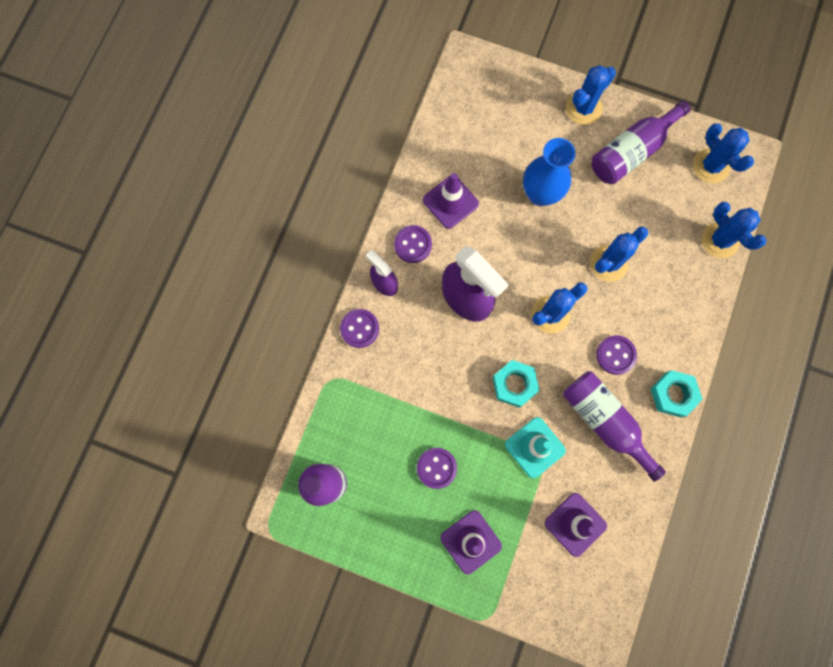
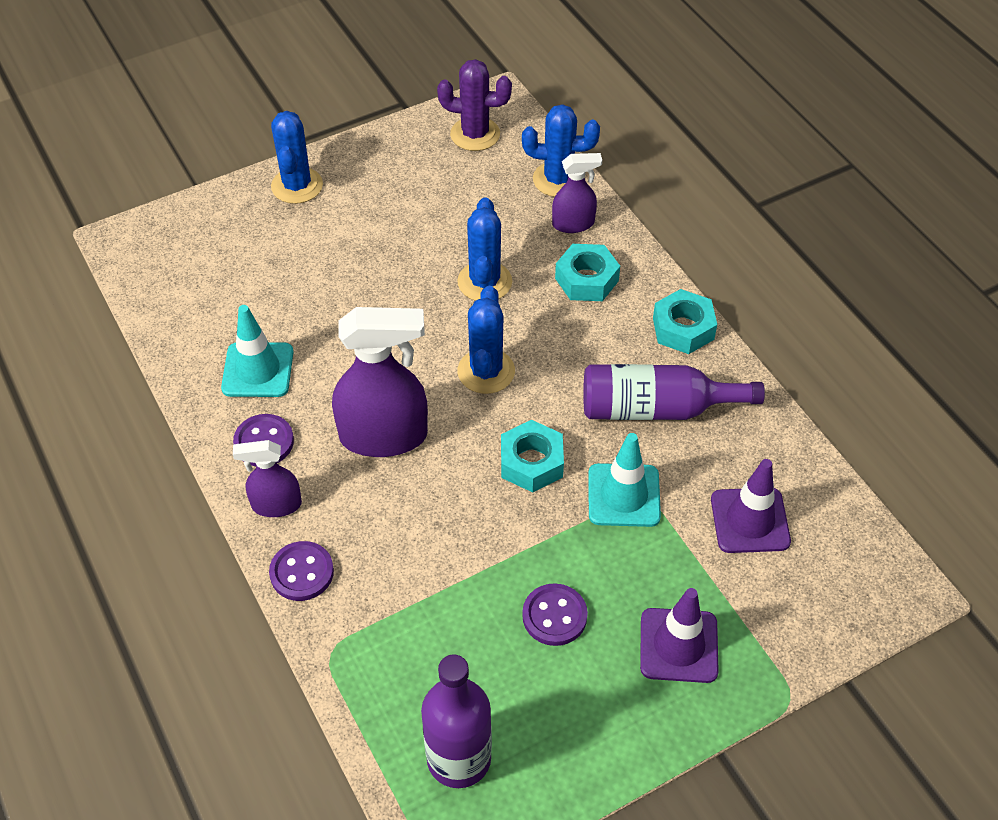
camera: 50 degrees left, 25 degrees down
(450, 202) = (258, 370): purple traffic cone -> turquoise traffic cone
(540, 194) = (344, 285): blue vase -> none
(615, 355) = (591, 346): purple button -> none
(631, 152) = (388, 181): purple bottle -> none
(660, 315) = (586, 279): none -> turquoise nut
(694, 276) = (573, 224): none -> purple spray bottle
(711, 166) = (475, 134): blue cactus -> purple cactus

